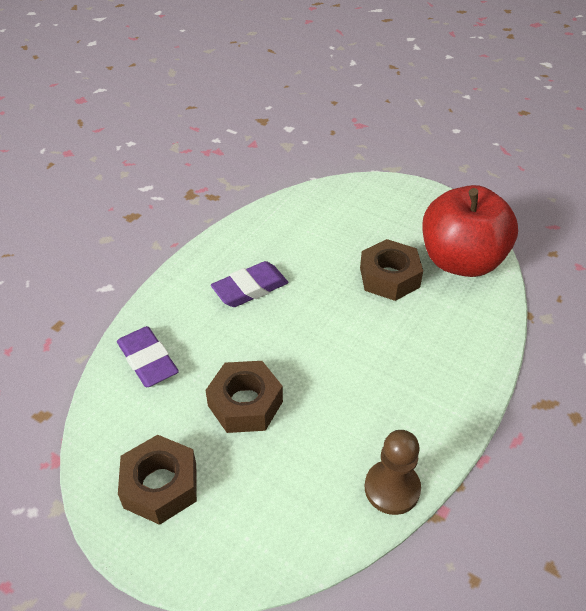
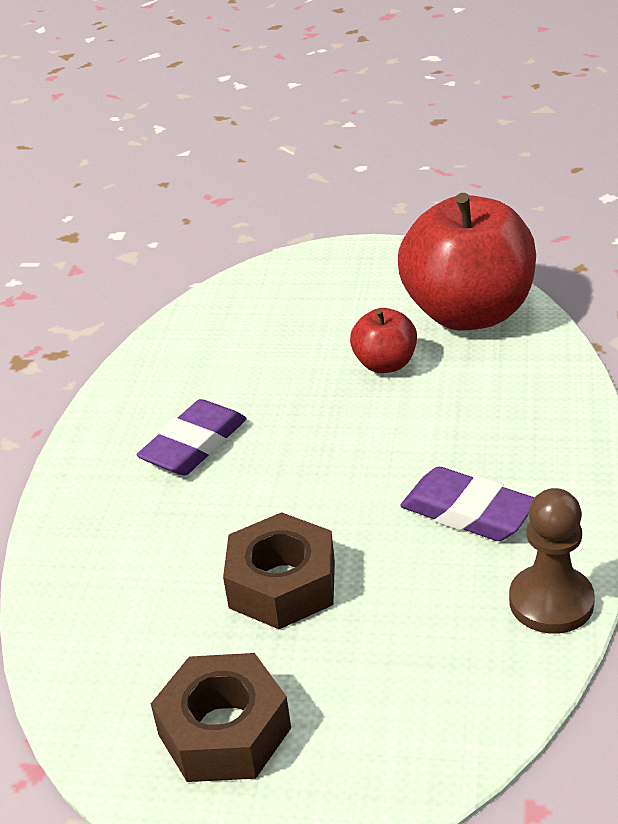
camera: 20 degrees left, 10 degrees down
(148, 360) = (97, 588): purple eraser -> purple eraser (468, 512)
(389, 277) = (385, 364): brown nut -> red apple

